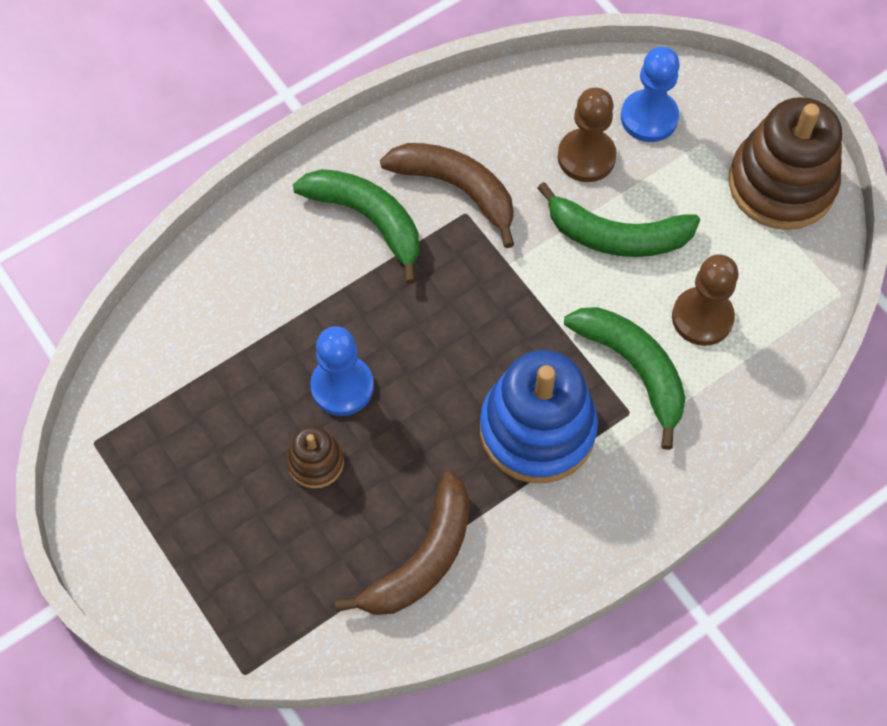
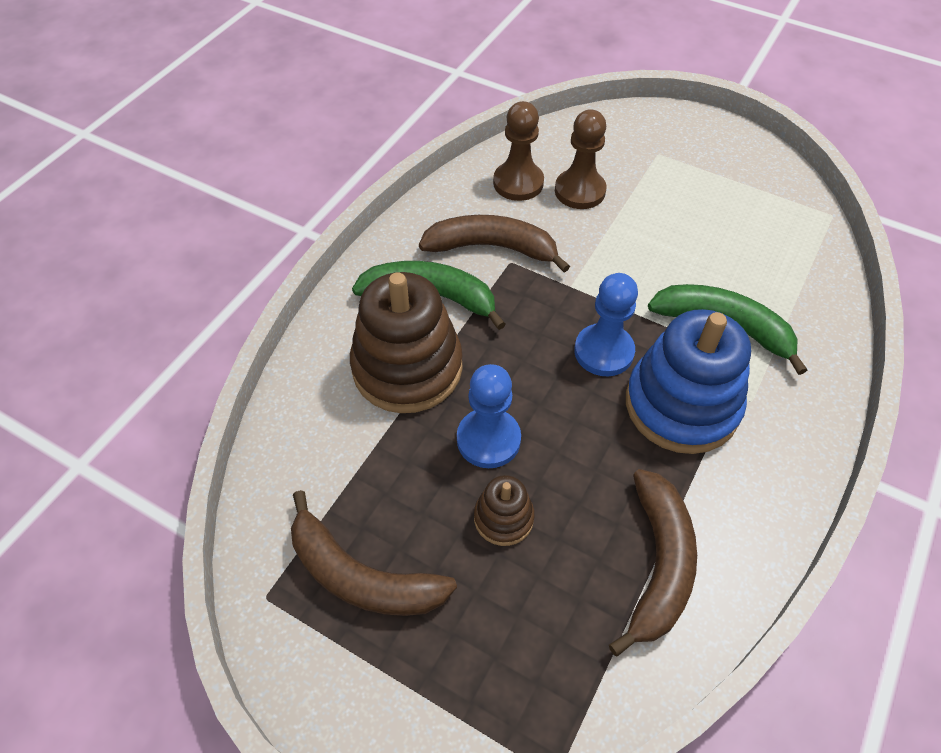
camera: 25 degrees left, 10 degrees down
(175, 459) = (362, 576): none -> brown banana
(617, 236) = (641, 236): green banana -> none
(649, 117) = (608, 150): blue pawn -> blue pawn (604, 352)
(702, 318) = (748, 268): brown pawn -> brown pawn (518, 183)
(781, 184) = (734, 160): brown stacking toy -> brown stacking toy (407, 367)

